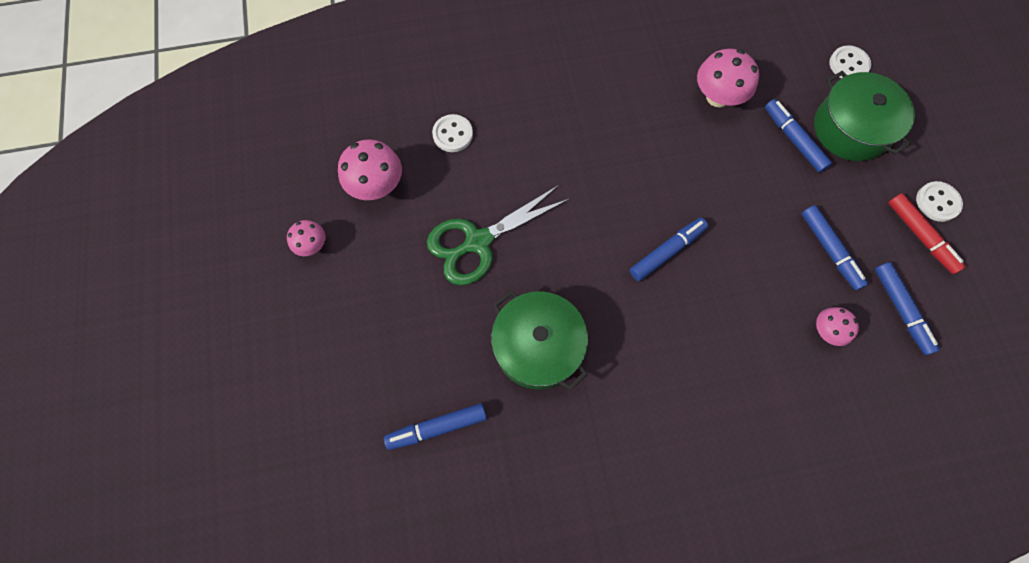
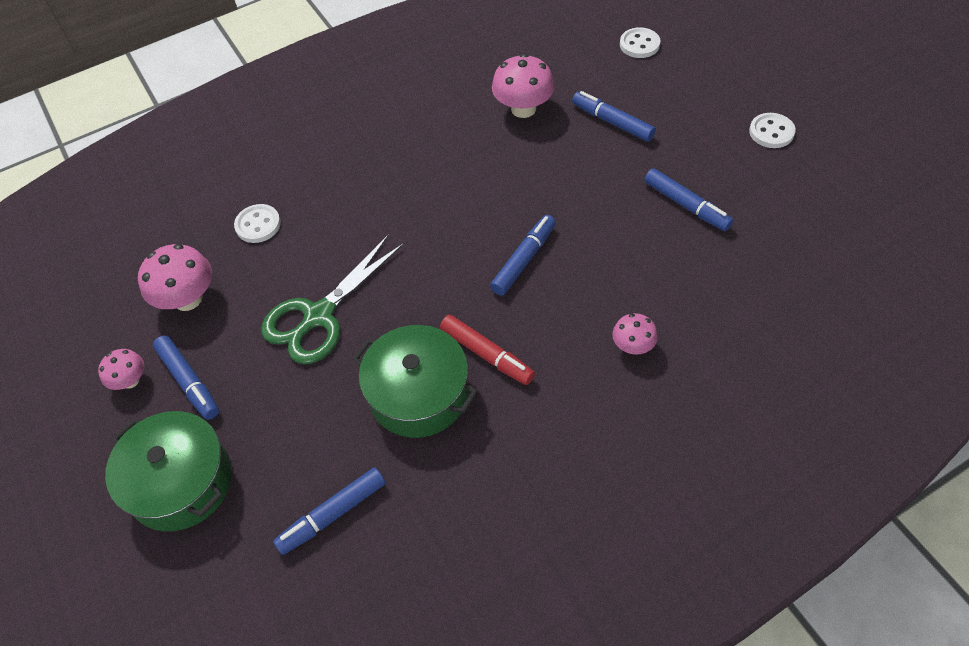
camera: 15 degrees left, 15 degrees down
(826, 331) = (713, 277): pink mushroom -> pink mushroom (633, 346)
(851, 129) = (663, 96): green pot -> green pot (181, 482)
(900, 310) = (777, 235): blue marker -> blue marker (189, 382)
(920, 236) = (768, 165): red marker -> red marker (487, 355)

